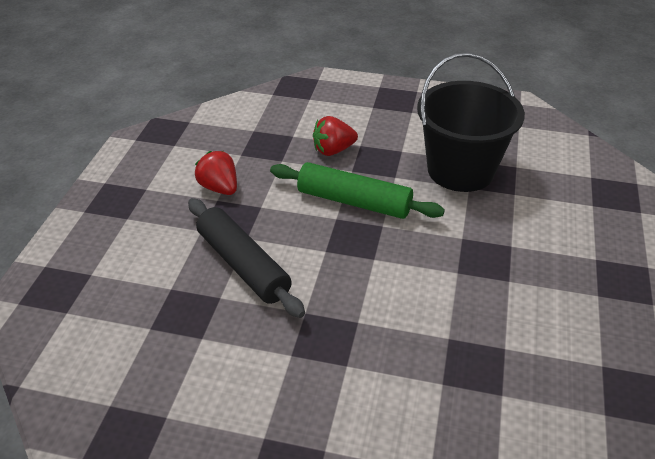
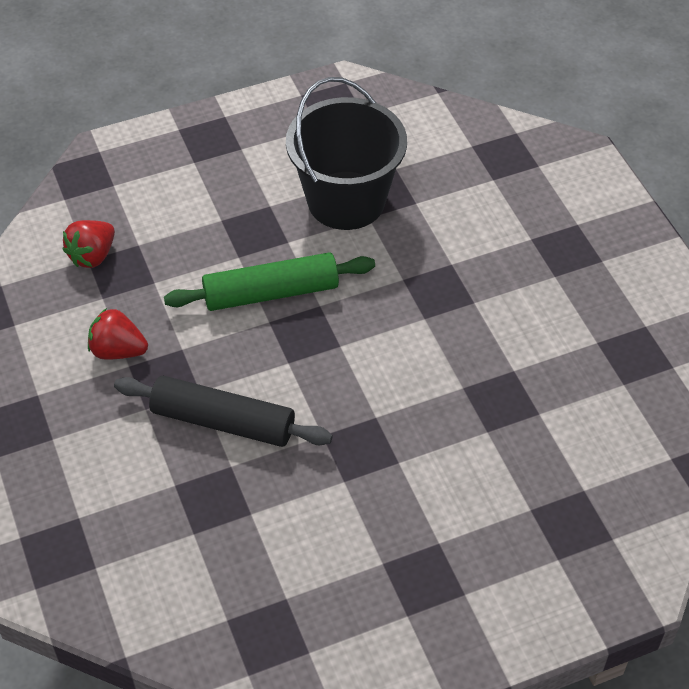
camera: 35 degrees left, 10 degrees up
(333, 150) = (198, 241): red strawberry -> red strawberry (92, 256)

